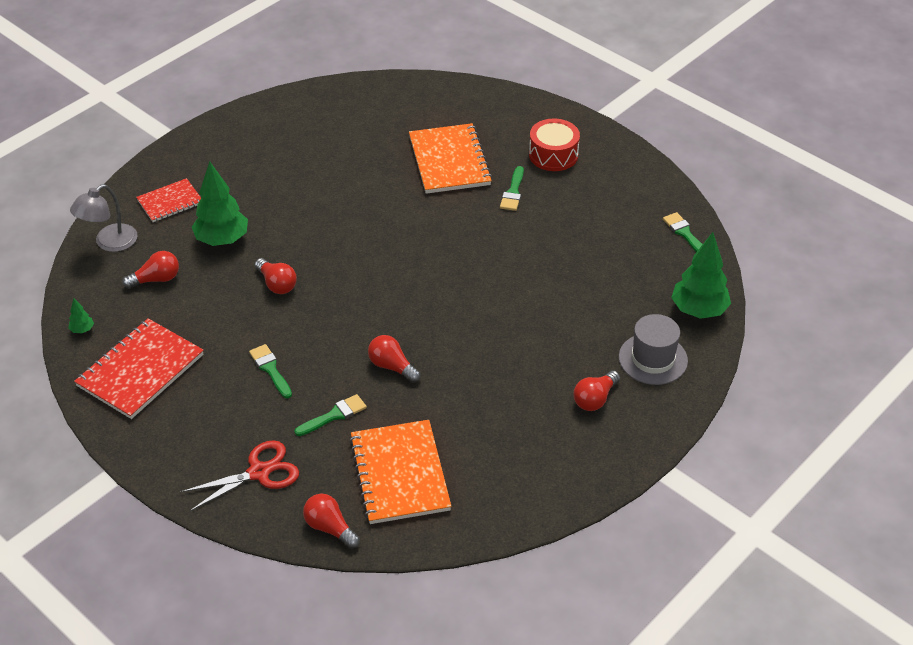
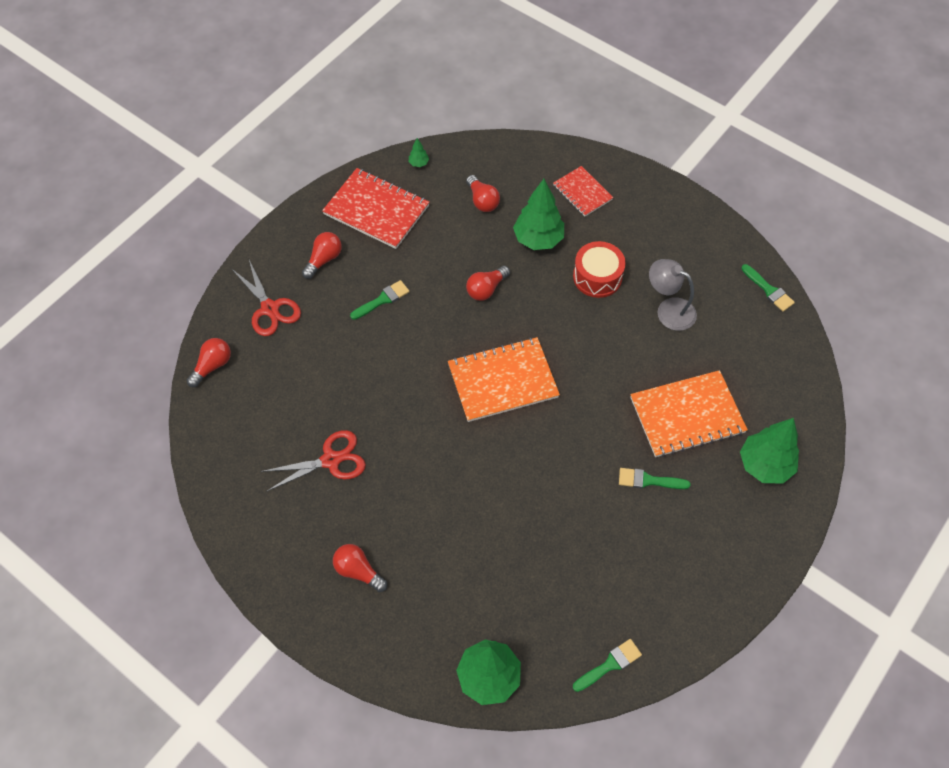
camera: 85 degrees right, 15 degrees up
(109, 243) = (523, 160): grey lamp -> grey lamp (668, 310)
(334, 415) = (332, 354): green brush -> green brush (768, 290)
(392, 366) = (391, 392): red light bulb -> red light bulb (324, 259)
(400, 474) = (267, 411): orange notebook -> orange notebook (503, 381)
(468, 418) = (331, 460): none -> red scissors
(504, 122) = (764, 465): none -> green tree
(553, 155) = (719, 518): red drum -> red drum (597, 277)
(653, 359) = (414, 627): grey hat -> none

